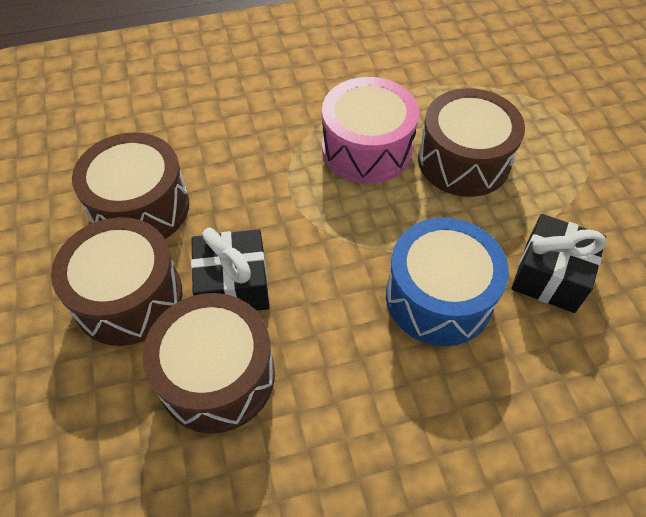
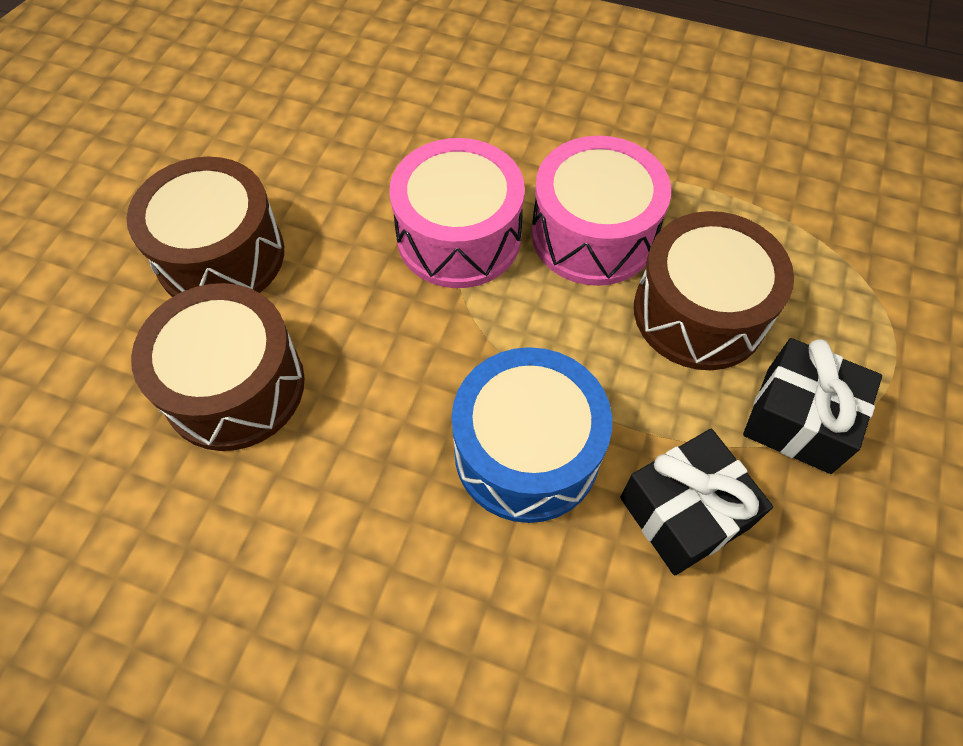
camera: 35 degrees right, 5 degrees up
(140, 207) = (303, 170): brown drum -> none
(233, 285) = (324, 304): black gift -> black gift (798, 420)
(286, 194) = (459, 236): none -> pink drum

